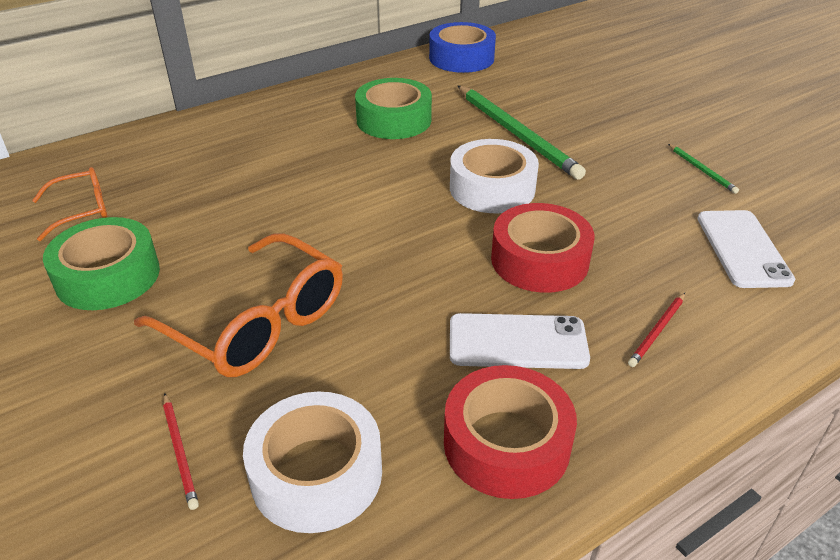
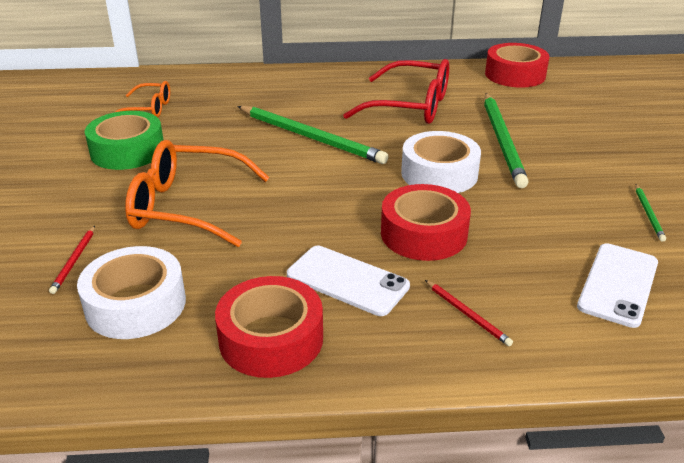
camera: 30 degrees right, 5 degrees down
(258, 323) = (186, 207): orange glasses -> orange glasses turned 120 degrees clockwise
(321, 188) = (311, 137): none -> green pencil
(394, 120) = (411, 106): green tape -> red glasses
(461, 58) = (515, 75): blue tape -> red tape
(657, 331) = (467, 314): red pencil -> red pencil turned 105 degrees counterclockwise

